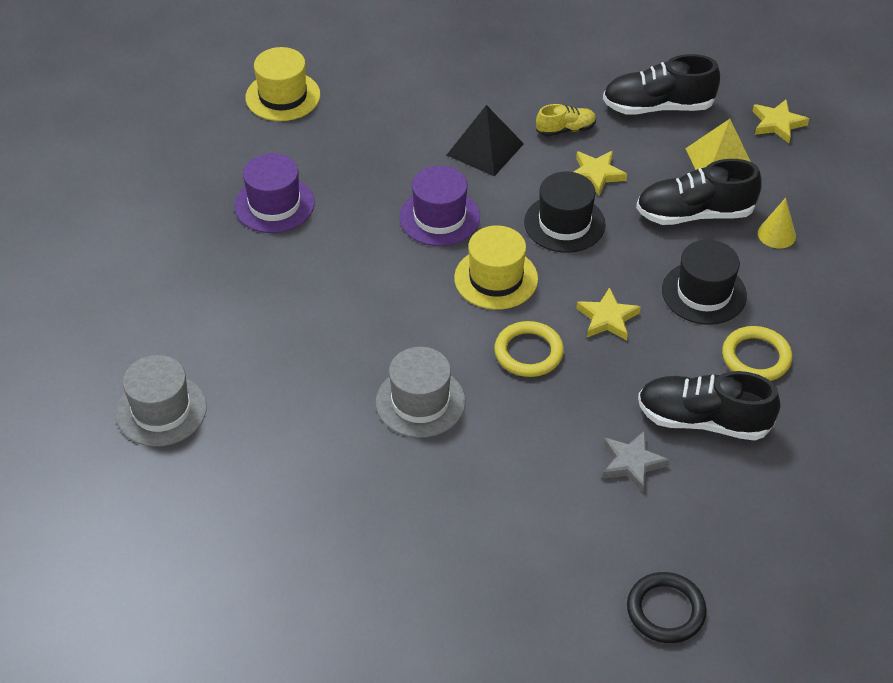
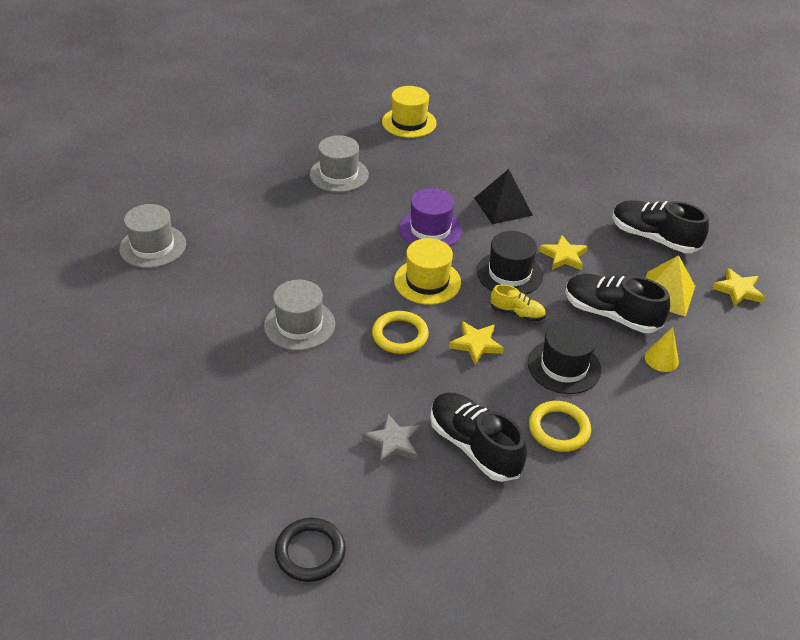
camera: 35 degrees right, 5 degrees down
(274, 204) = (339, 174): purple hat -> grey hat
(566, 129) = (571, 221): yellow shoe -> yellow shoe (517, 313)

